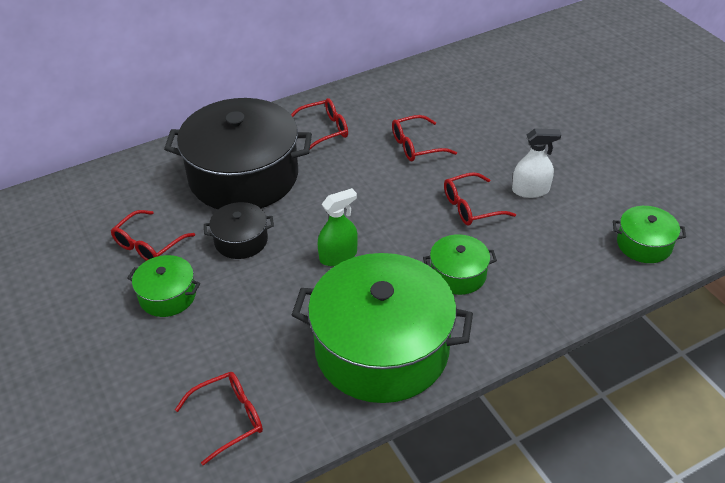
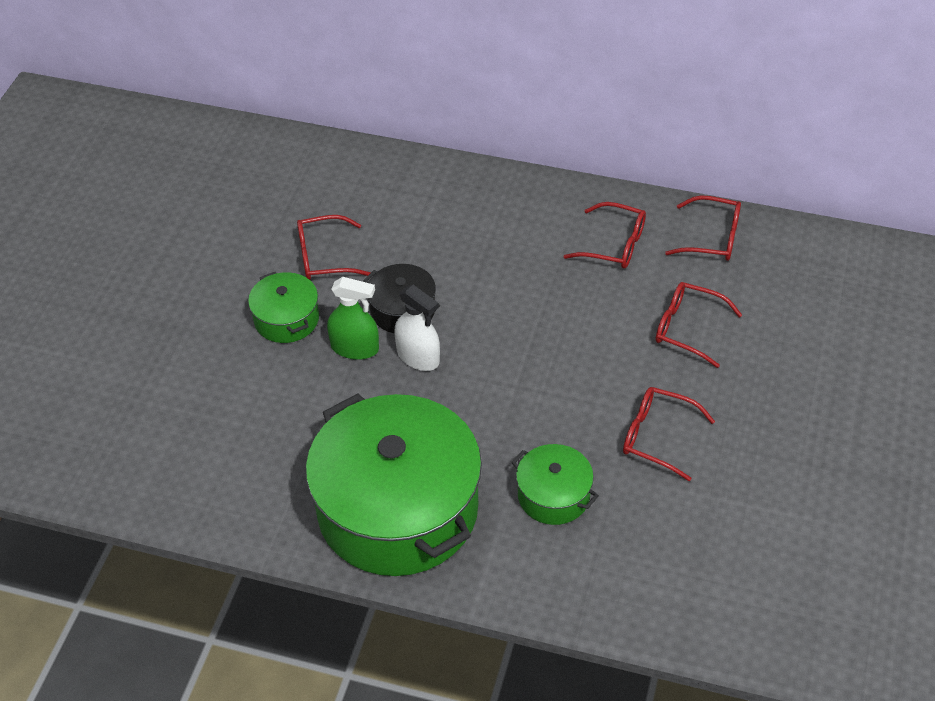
camera: 45 degrees right, 5 degrees up
(228, 419) = (212, 467): red glasses -> red glasses (711, 238)
(243, 176) = (479, 244): black pot -> none
(338, 256) = (467, 390): green spray bottle -> green spray bottle (355, 348)
(530, 190) = (745, 466): white spray bottle -> white spray bottle (418, 357)
(644, 244) = (788, 618): green pot -> none

